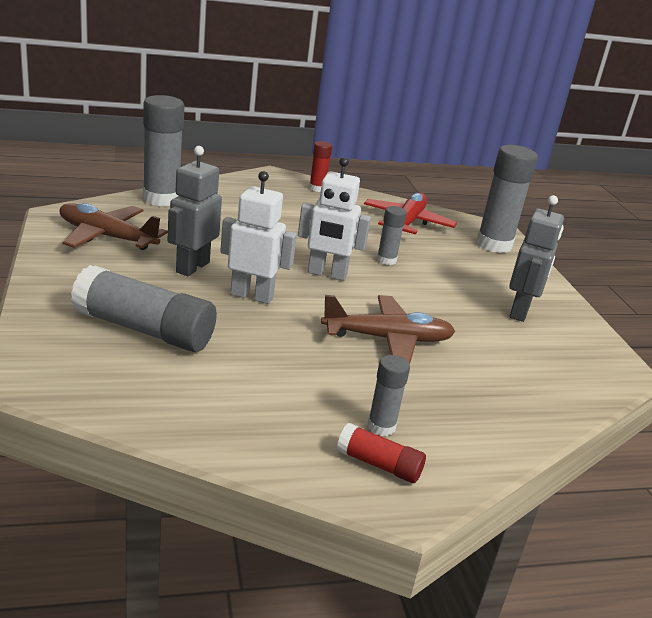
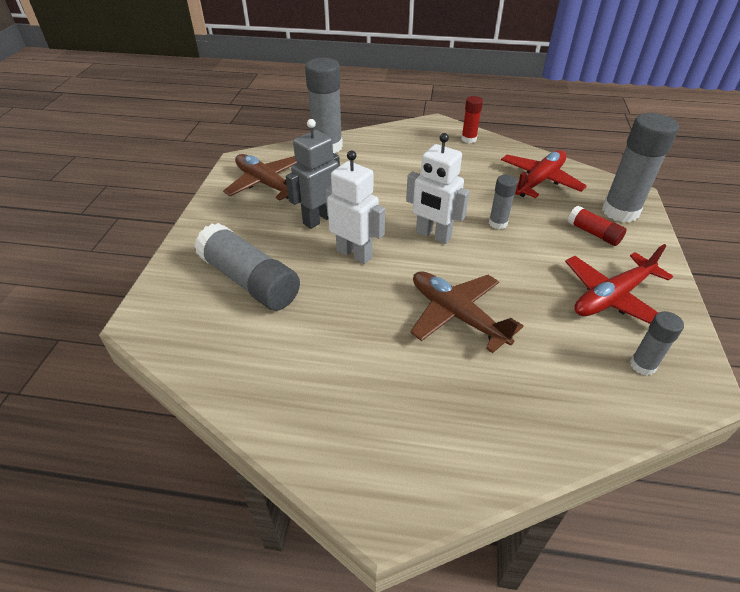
camera: 25 degrees right, 15 degrees up
(379, 465) = (379, 461): red glue stick -> red glue stick (593, 233)
(381, 426) = (402, 417): grey glue stick -> grey glue stick (642, 365)
(388, 339) = (456, 315): brown plane -> brown plane turned 150 degrees counterclockwise
(520, 312) = (612, 297): grey robot -> red plane

